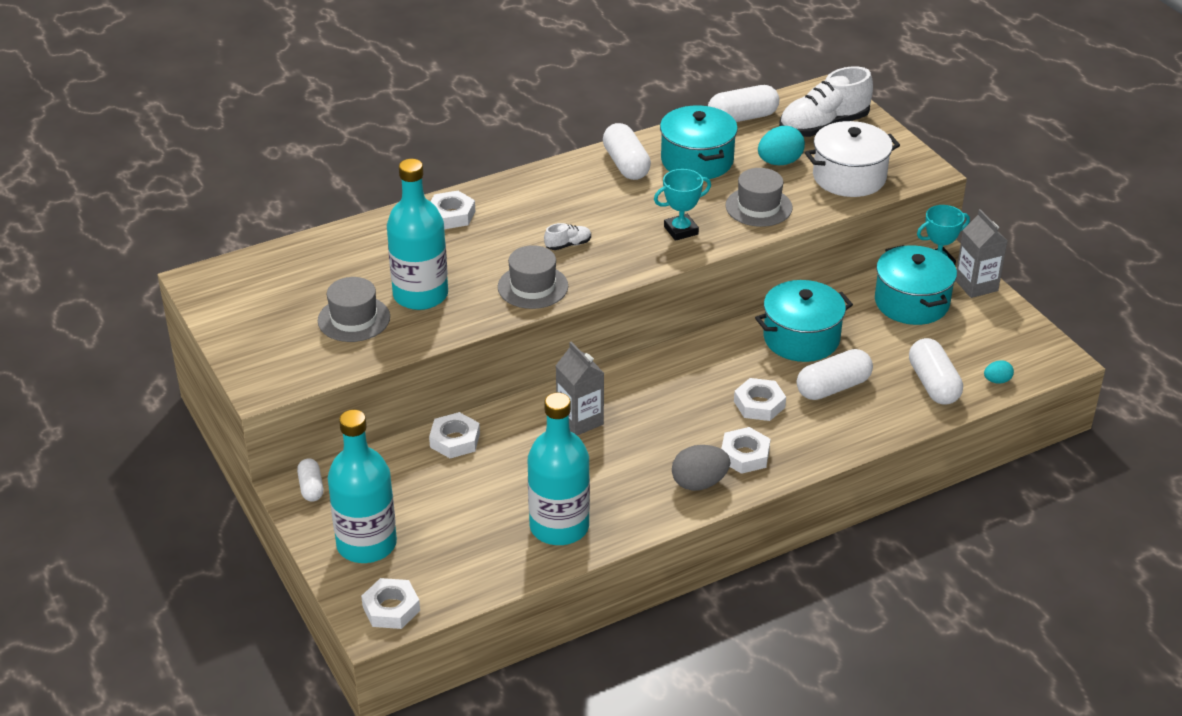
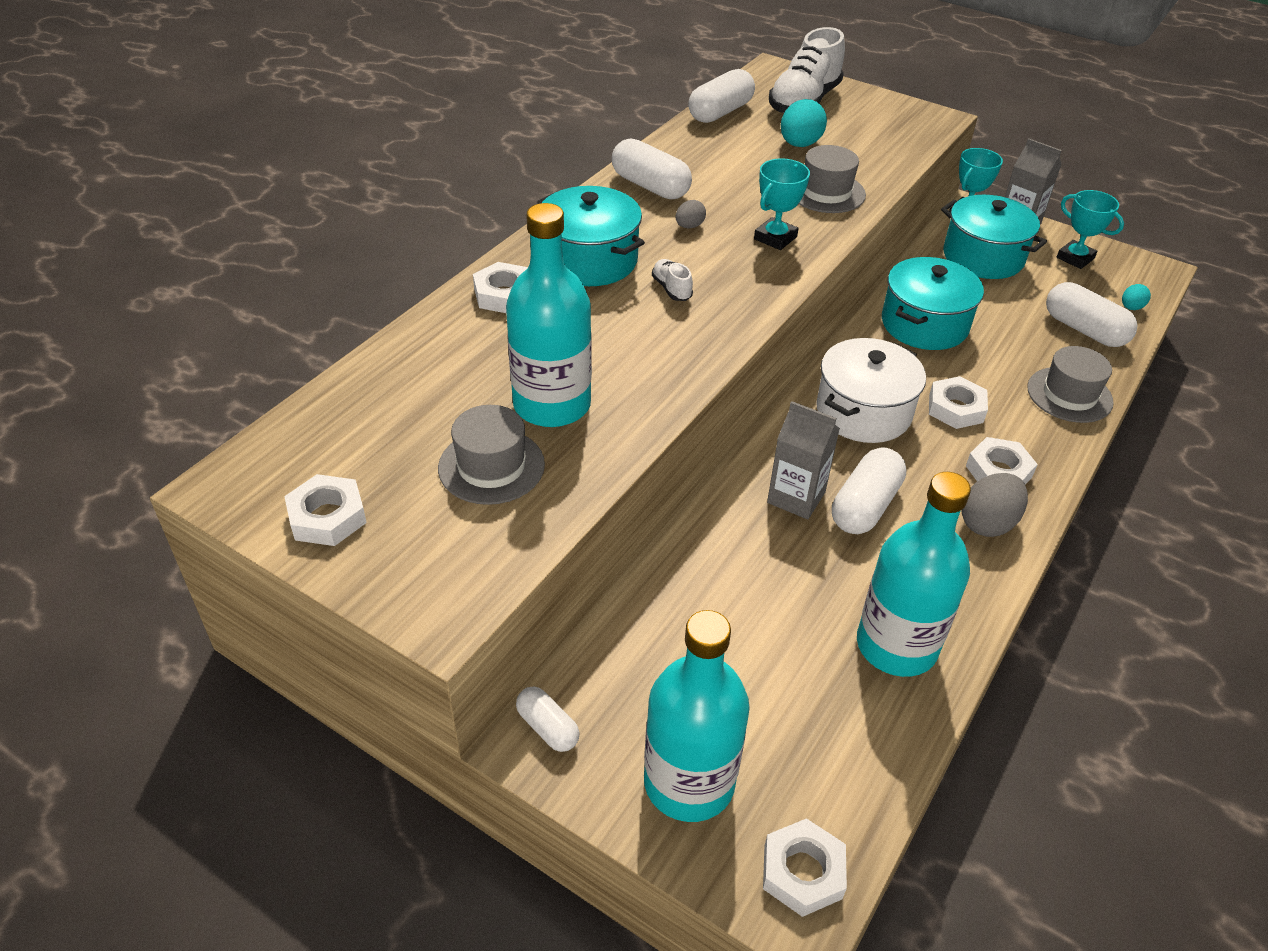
camera: 30 degrees left, 5 degrees up
(455, 440) = (677, 580): white nut -> white nut (327, 517)
(533, 287) = (678, 350): grey hat -> grey hat (1069, 395)
(568, 245) = (671, 289): white shoe -> white shoe turned 60 degrees counterclockwise
(625, 203) = (689, 226): none -> grey egg
(697, 160) = (718, 163): turquoise pot -> turquoise pot (589, 260)
(833, 387) = (1004, 365): white capsule -> white capsule (865, 506)
(849, 177) = (878, 141): white pot -> white pot (863, 412)
(995, 327) = (1075, 258): none -> turquoise trophy

